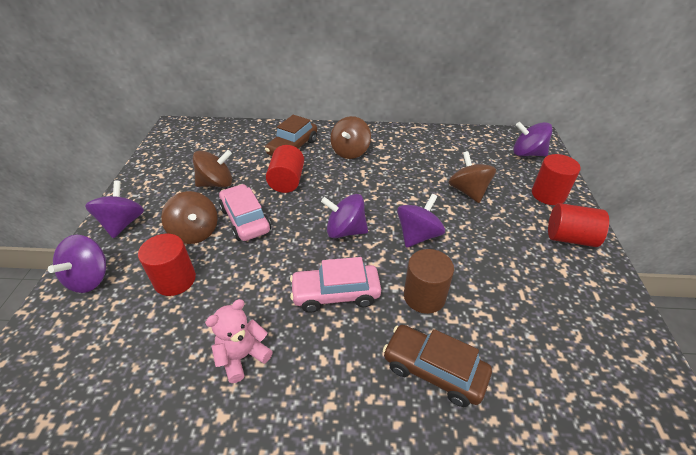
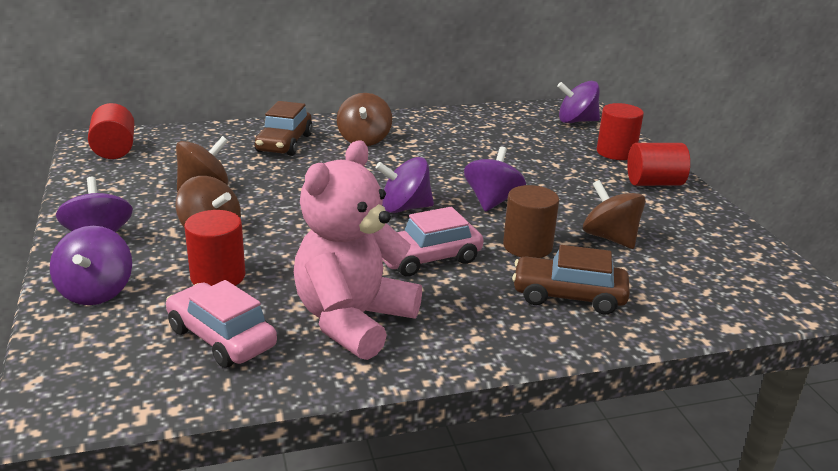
camera: 20 degrees left, 15 degrees down
(242, 356) = (353, 321): pink teddy bear -> pink teddy bear, size x1.96
(245, 220) = (270, 214): pink car -> pink car (221, 338)
(287, 181) = (300, 175): red cylinder -> red cylinder (114, 150)
(468, 191) = (528, 159): brown spinning top -> brown spinning top (610, 238)

